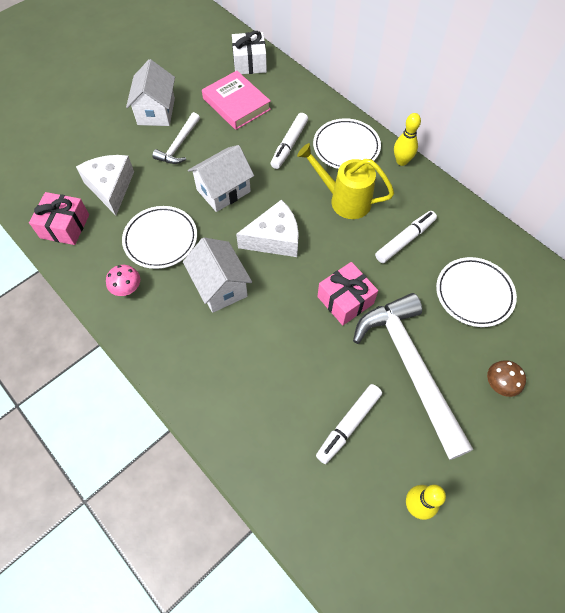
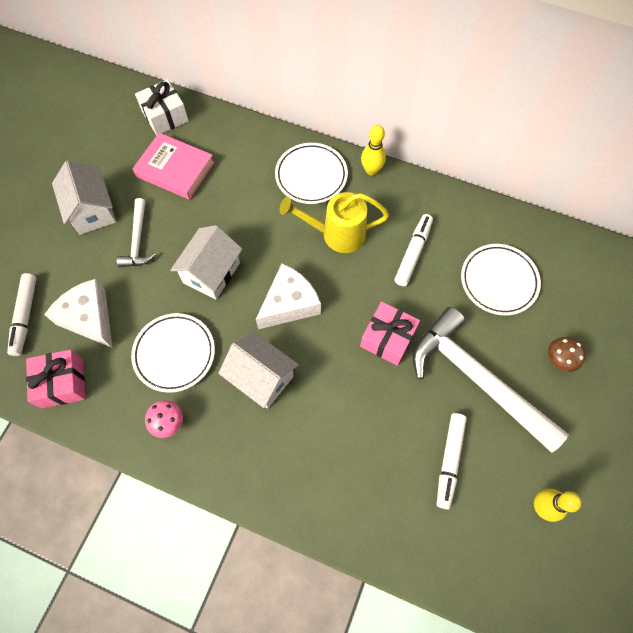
camera: 25 degrees left, 5 degrees up
(289, 145) = (253, 195): white marker -> white marker (25, 316)

